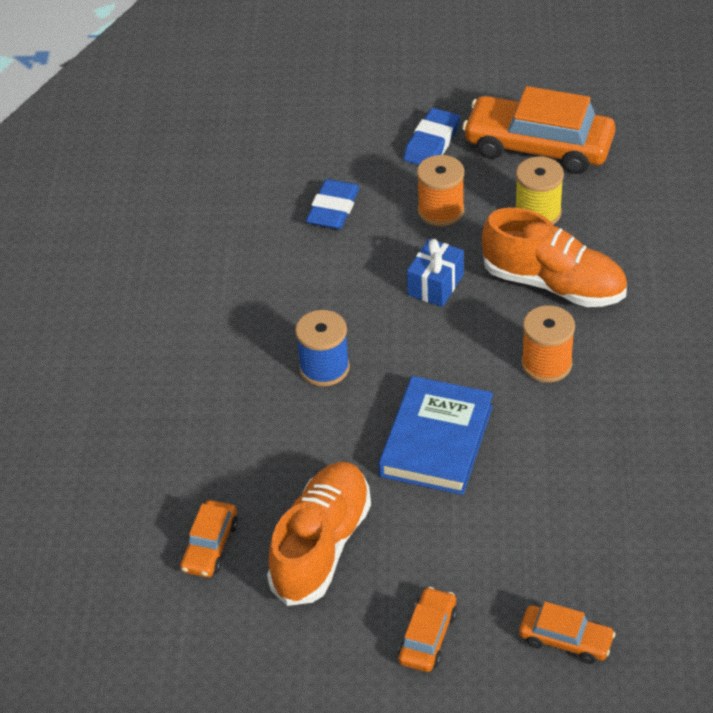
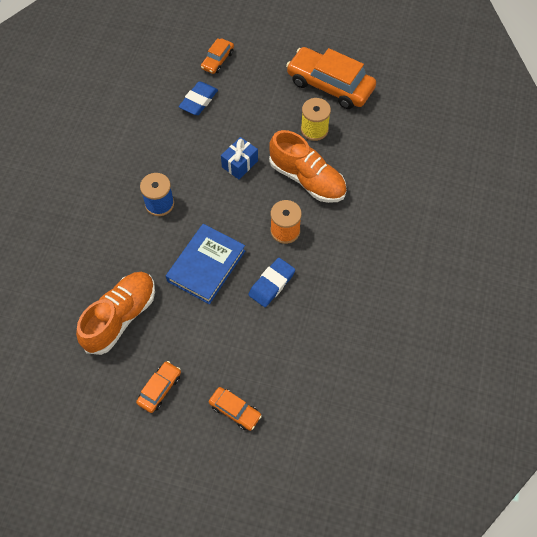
camera: 10 degrees right, 15 degrees up
(210, 546) = (60, 302): orange car -> orange car (217, 60)
(431, 143) = (269, 69): blue eraser -> blue eraser (271, 284)
(441, 211) = (259, 116): orange spool -> none

